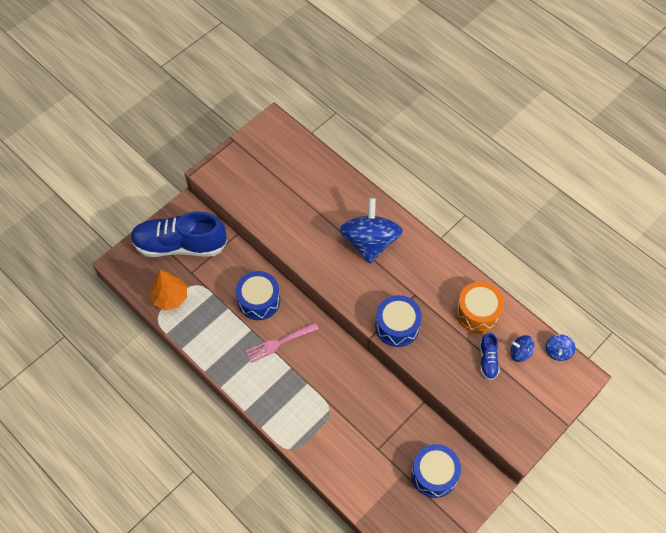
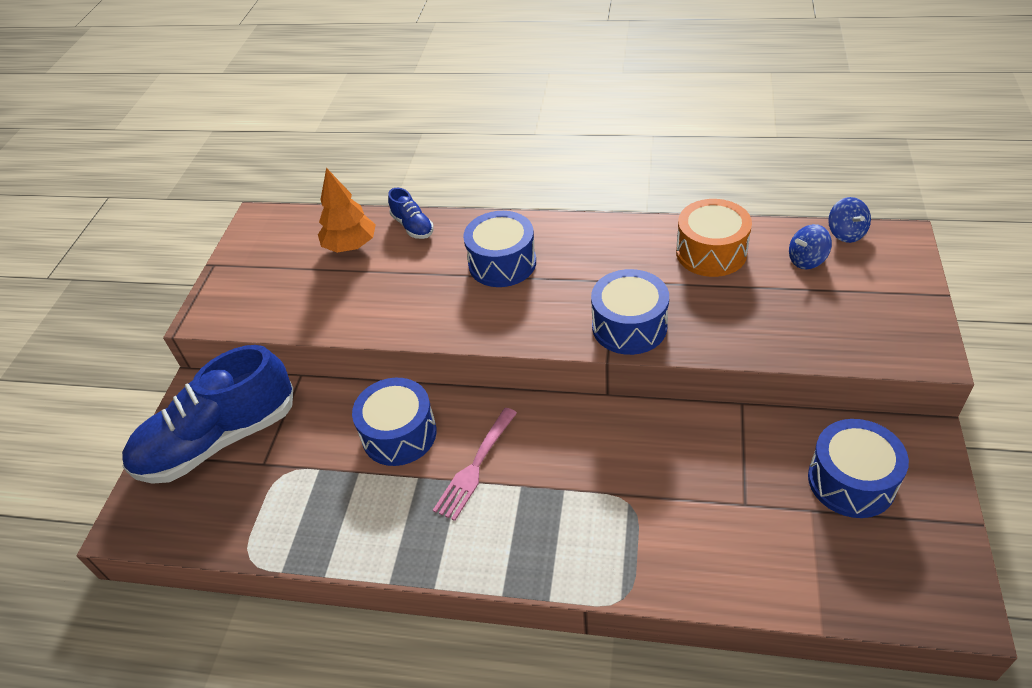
camera: 30 degrees left, 15 degrees down
(170, 297) = (252, 517): orange tree -> orange tree (350, 246)
(370, 242) = (502, 263): blue spinning top -> blue drum
(488, 360) = (780, 291): blue shoe -> blue shoe (413, 226)

